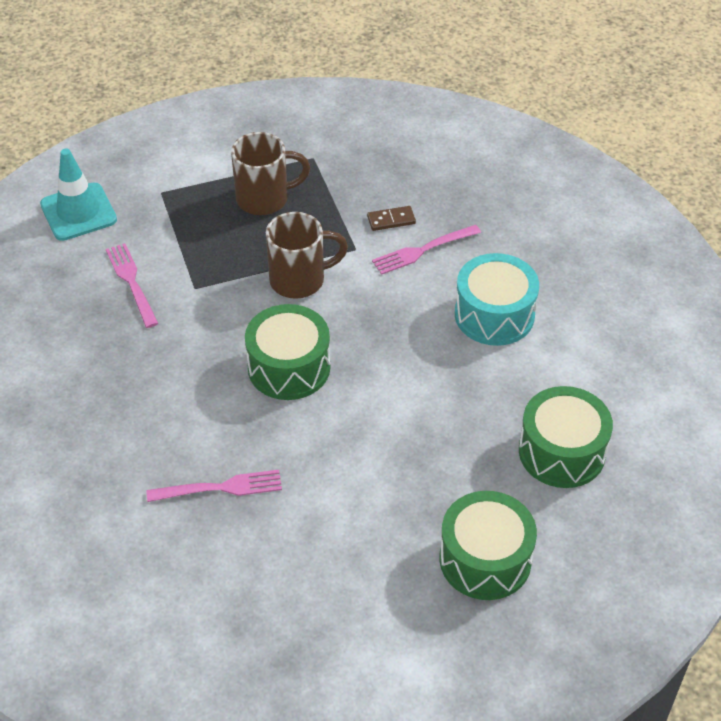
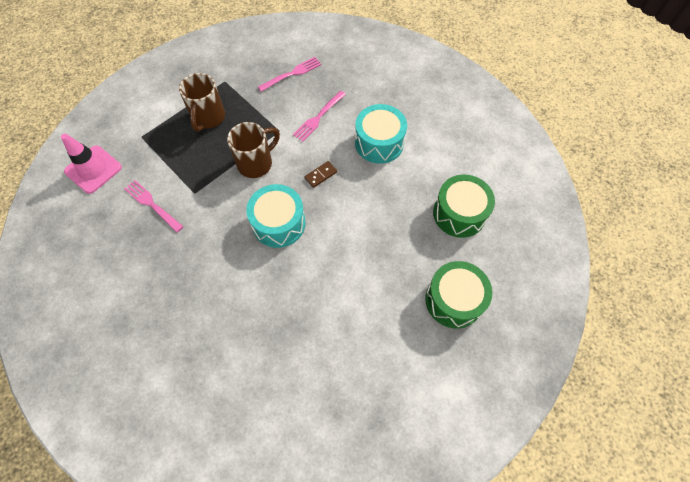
camera: 25 degrees left, 15 degrees up
(78, 212) = (93, 169): turquoise traffic cone -> pink traffic cone
(220, 488) = (278, 322): pink fork -> pink fork (292, 74)
(264, 199) = (208, 118): brown mug -> brown mug turned 135 degrees clockwise
(289, 367) = (279, 223): green drum -> turquoise drum
(391, 220) = (290, 105): brown domino -> brown domino (321, 175)

